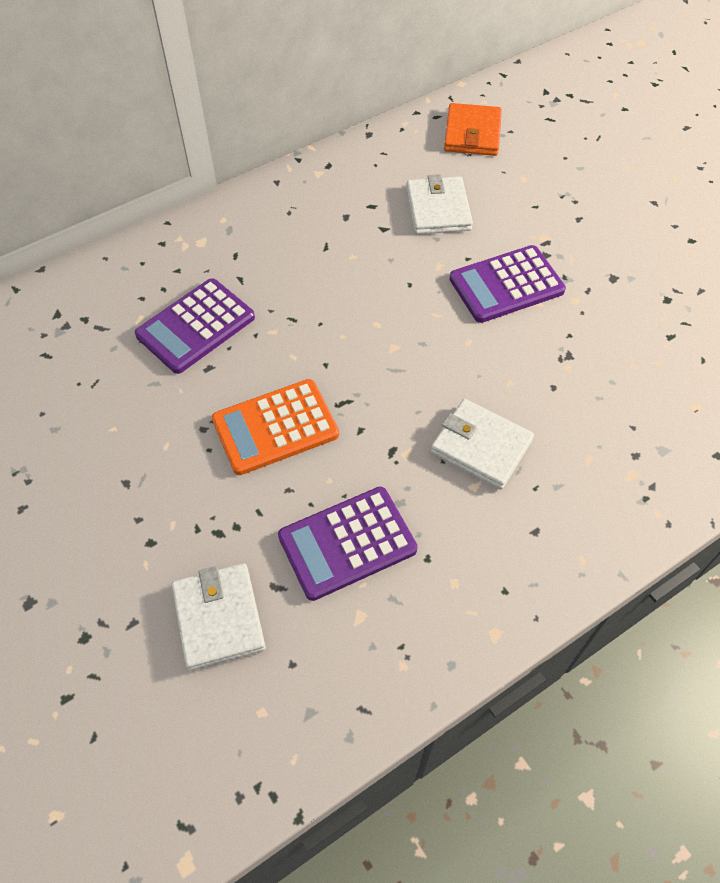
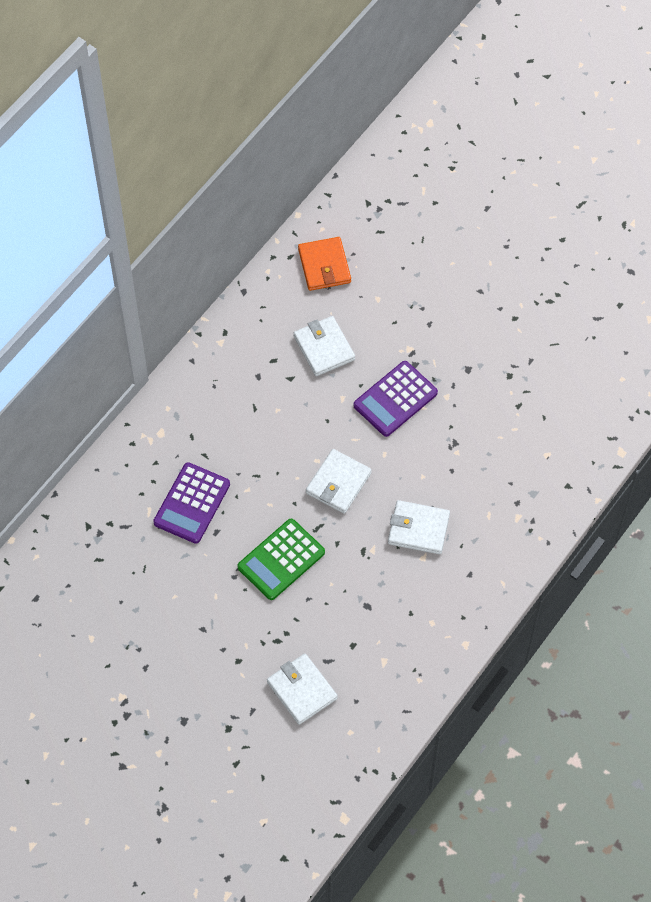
camera: 20 degrees left, 5 degrees up
(275, 427) = (281, 560): orange calculator -> green calculator
(347, 543) = (359, 620): purple calculator -> none
(393, 358) = (338, 483): none -> white wallet

